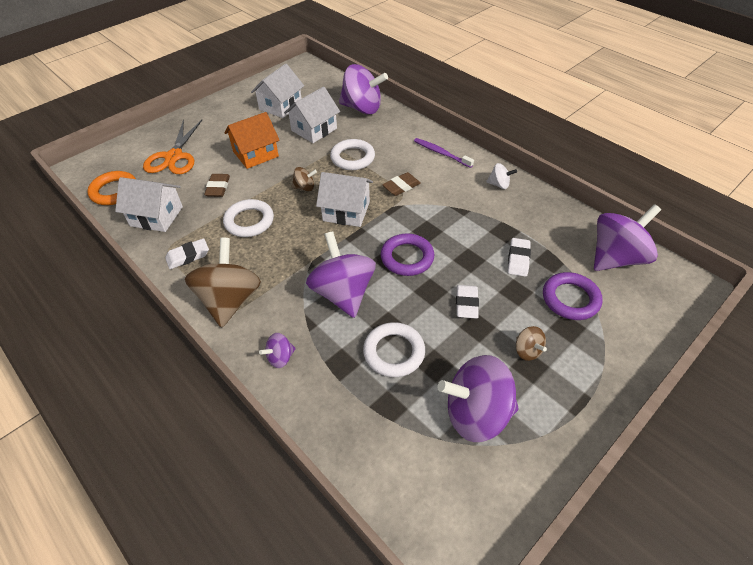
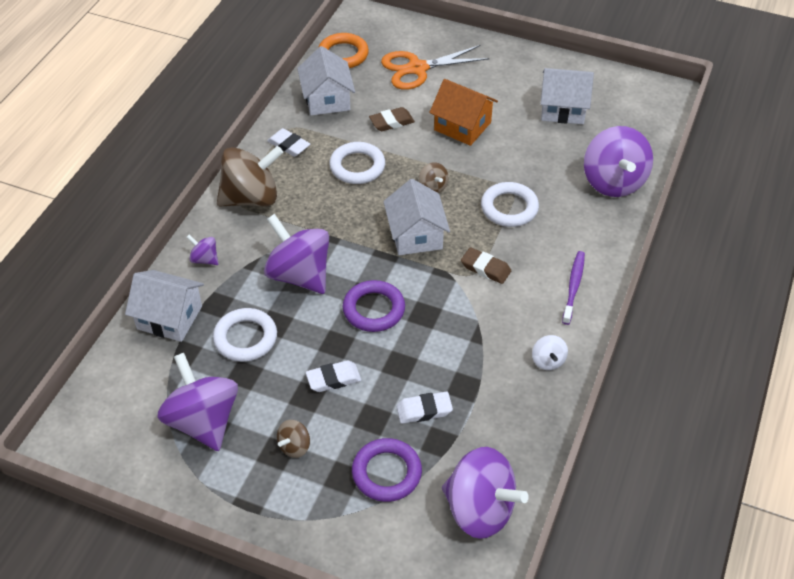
camera: 65 degrees right, 0 degrees up
(314, 129) = (538, 155): white house -> white house (169, 317)
(343, 293) = (299, 275): purple spinning top -> purple spinning top turned 90 degrees counterclockwise

